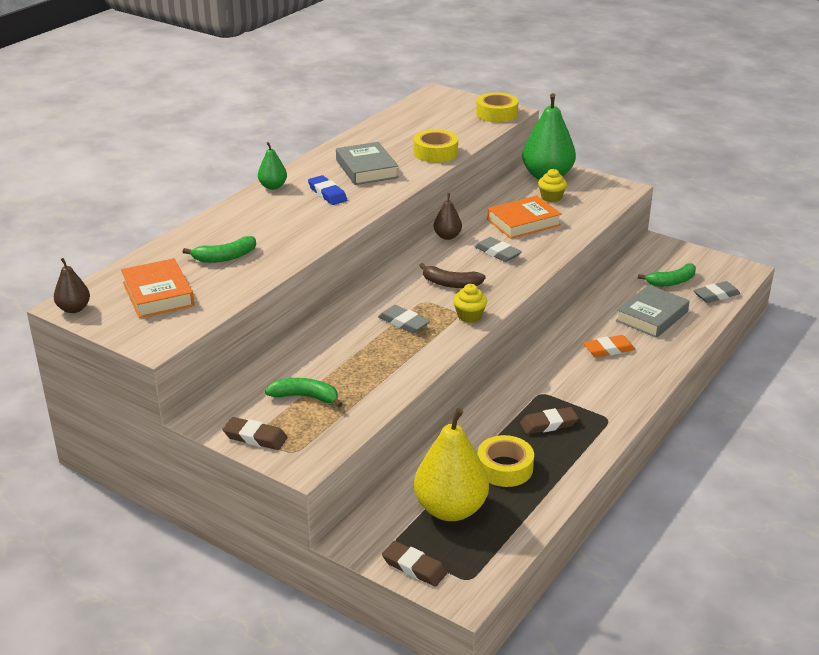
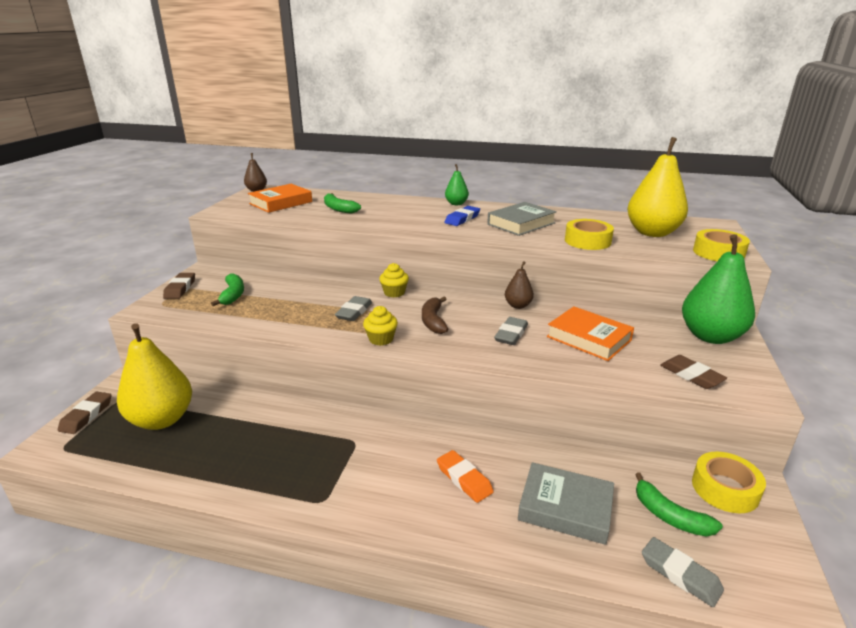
camera: 70 degrees right, 5 degrees down
(437, 122) = (652, 233): none -> yellow pear
(504, 468) = (223, 440): yellow tape -> yellow tape (725, 489)
(548, 424) = (301, 456): brown eraser -> brown eraser (691, 375)
(551, 197) = (664, 346): yellow cupcake -> yellow cupcake (394, 293)

